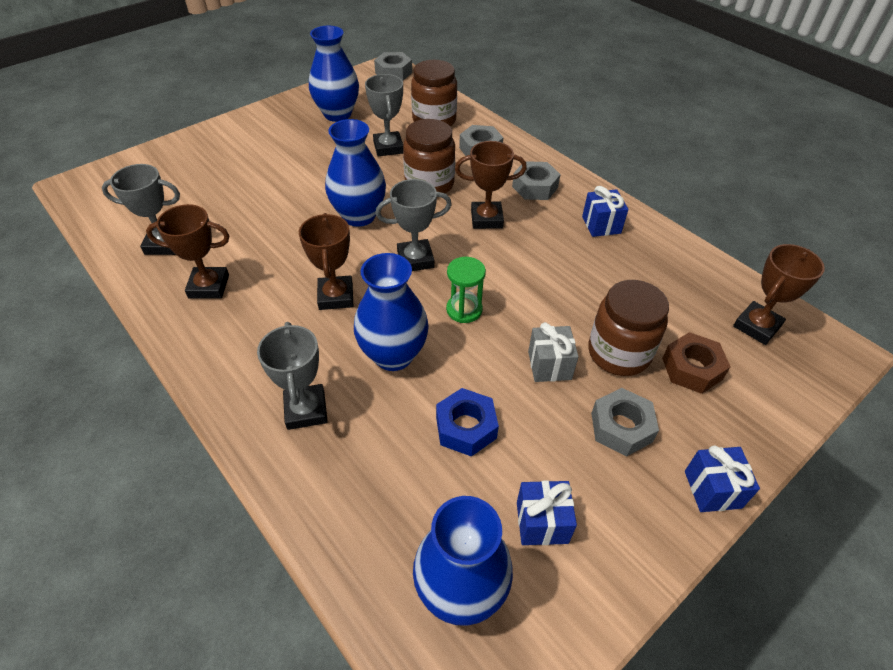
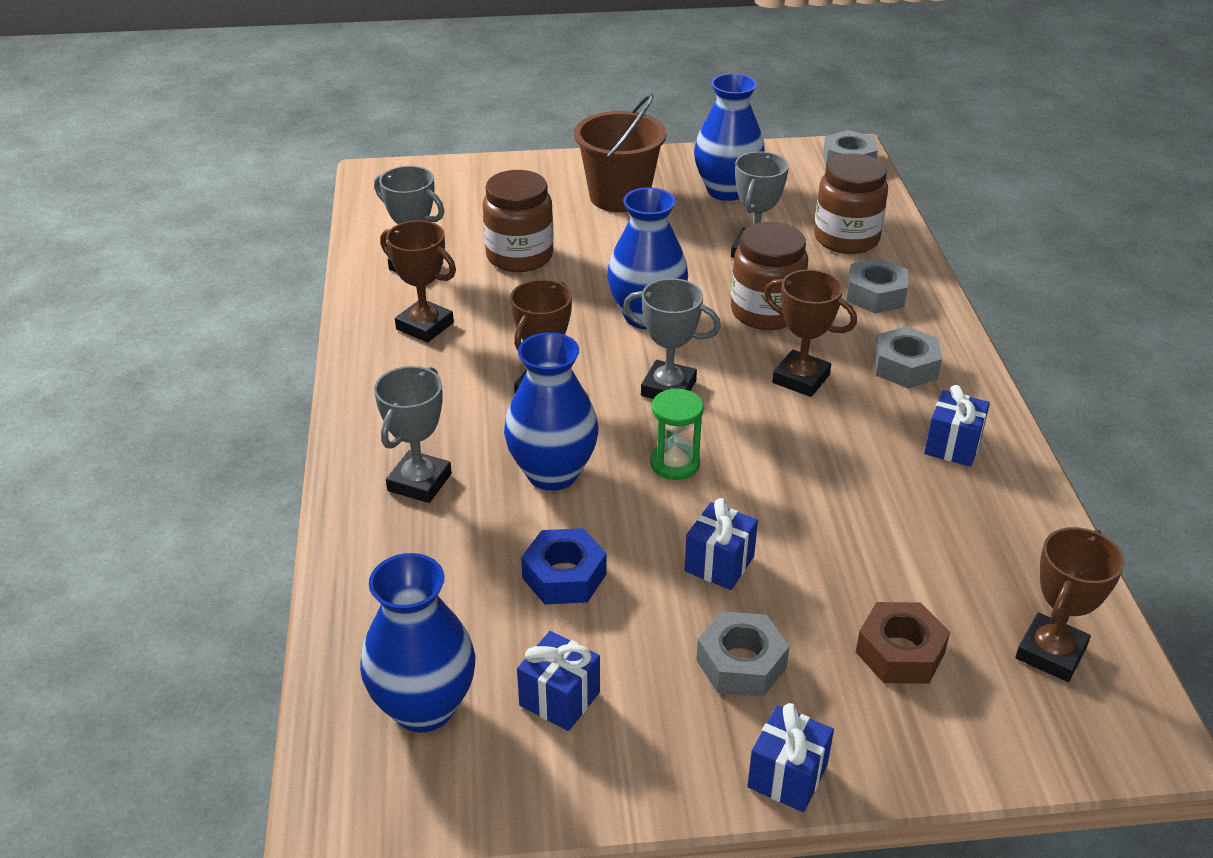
camera: 35 degrees right, 10 degrees down
(272, 141) = (619, 197): none -> brown bucket
(549, 365) = (719, 564): grey gift -> blue gift
(618, 353) = (820, 592): brown jar -> brown jar (519, 256)
(756, 326) = (1050, 653): brown trophy -> brown trophy turned 45 degrees counterclockwise

